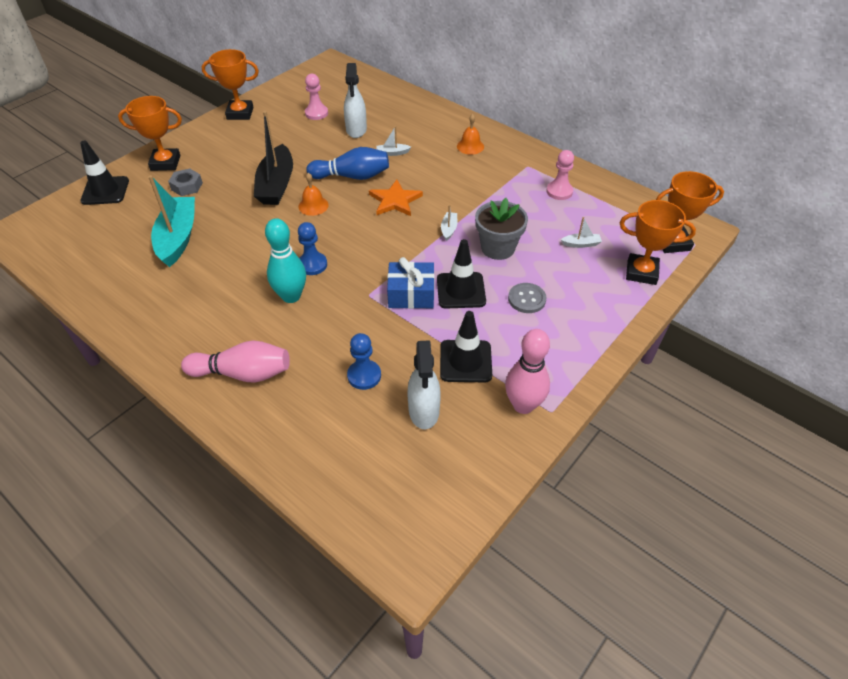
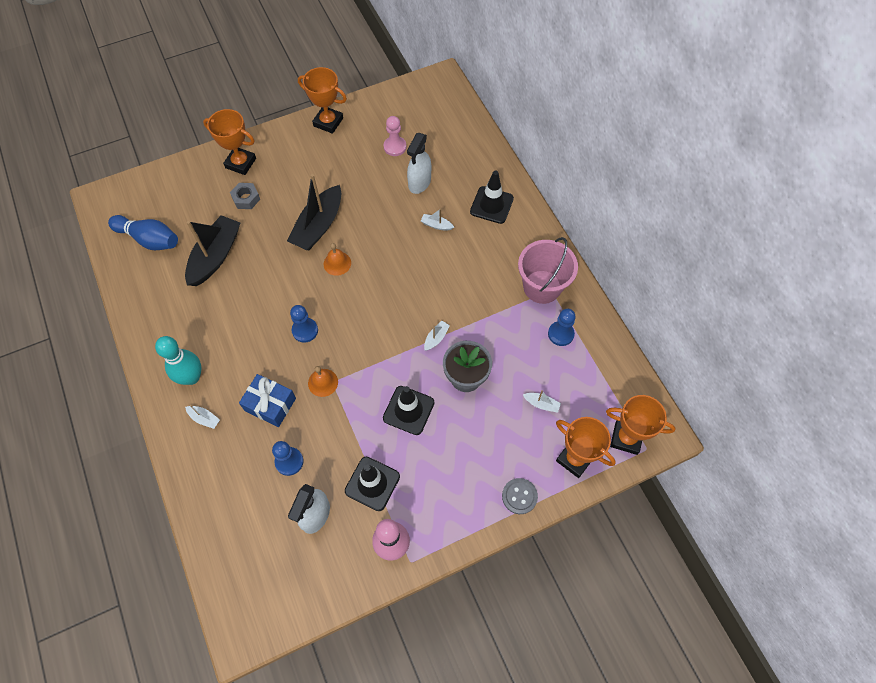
camera: 25 degrees right, 15 degrees up
(105, 191) = (181, 179): black traffic cone -> black traffic cone (491, 205)
(178, 238) = (215, 256): turquoise boat -> black boat
(243, 373) = (204, 418): pink bowling pin -> white boat
(291, 296) = (273, 357): turquoise bowling pin -> turquoise bowling pin (191, 377)
(352, 176) = (386, 241): blue bowling pin -> blue bowling pin (149, 239)
(395, 200) = (408, 285): orange star -> none
(411, 294) = (366, 396): blue gift -> blue gift (270, 404)
(470, 146) = (512, 244): orange bell -> orange bell (323, 382)
(518, 166) = (542, 287): none -> pink bucket
(526, 299) = (457, 443): grey button -> grey button (519, 496)
(559, 191) = (560, 334): pink pawn -> blue pawn

